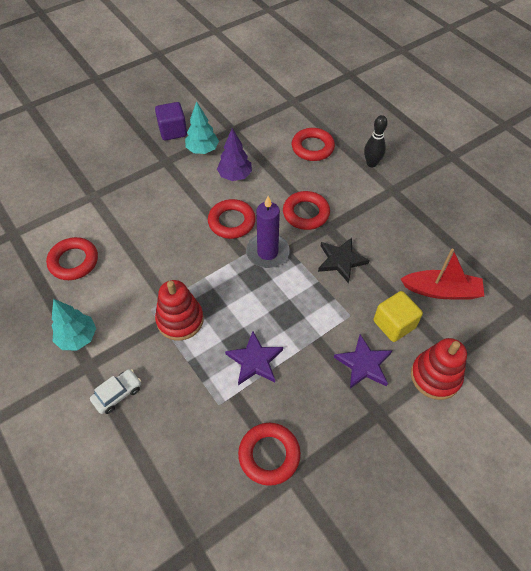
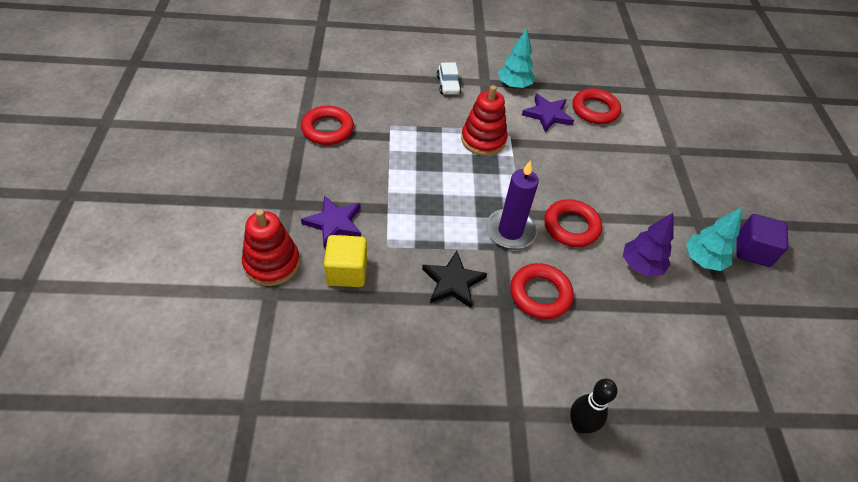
camera: 120 degrees right, 5 degrees down
(255, 360) = (406, 161): purple star -> purple star (547, 115)
(312, 147) = (650, 375): red ring -> none
(441, 291) = (341, 342): red boat -> none

